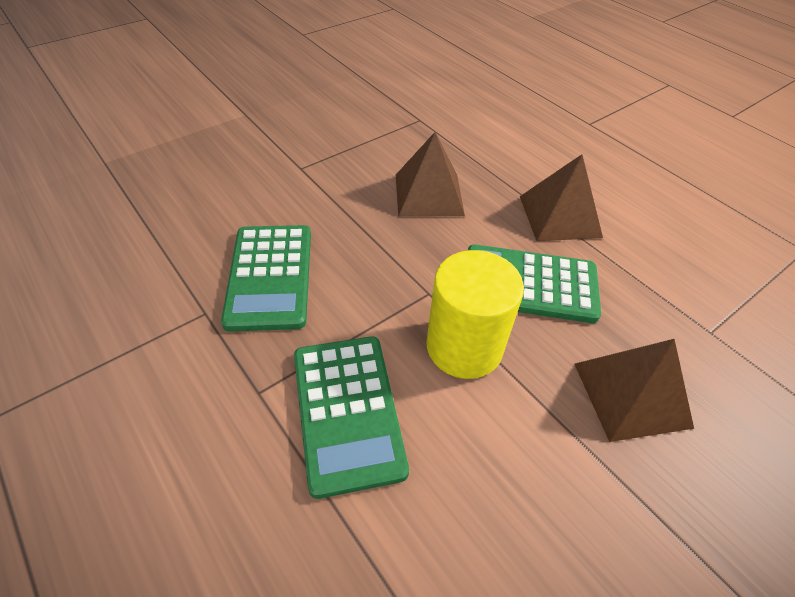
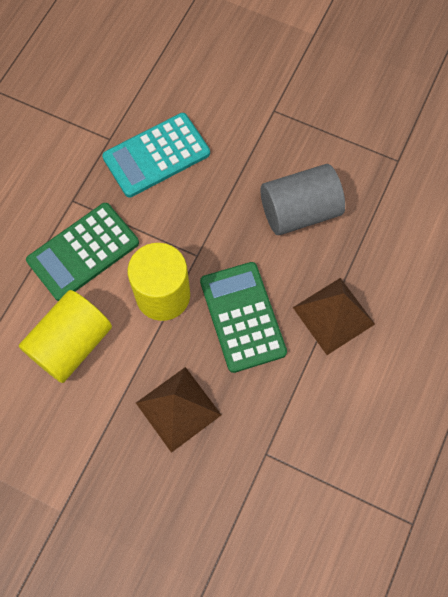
camera: 65 degrees right, 20 degrees up
(270, 276) = (156, 155): green calculator -> turquoise calculator
(428, 194) = (299, 211): brown pyramid -> grey cylinder
(486, 490) = (71, 344): none -> yellow cylinder

